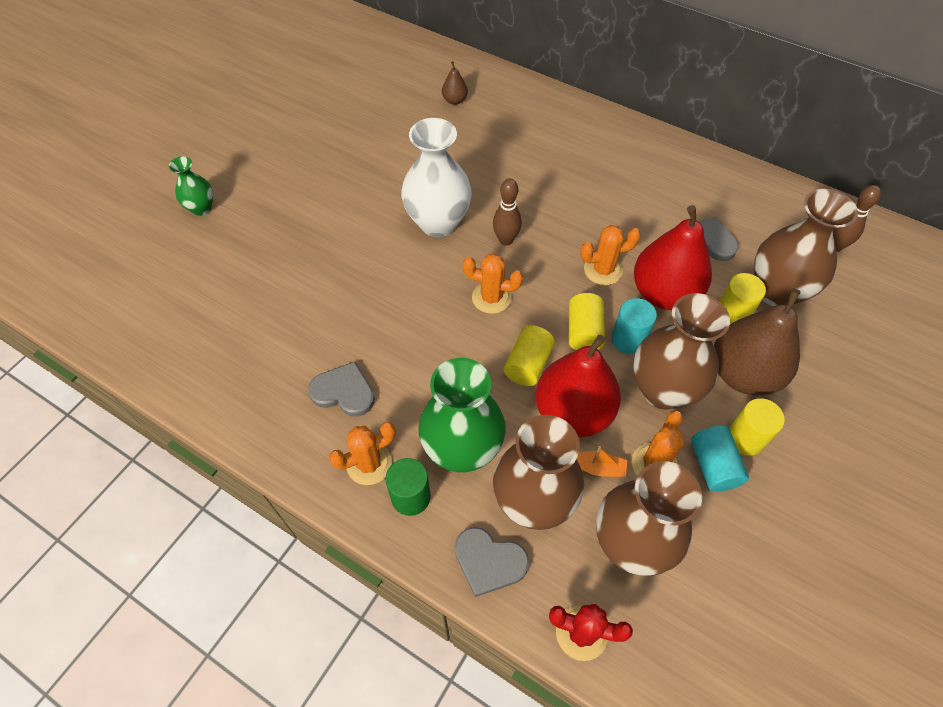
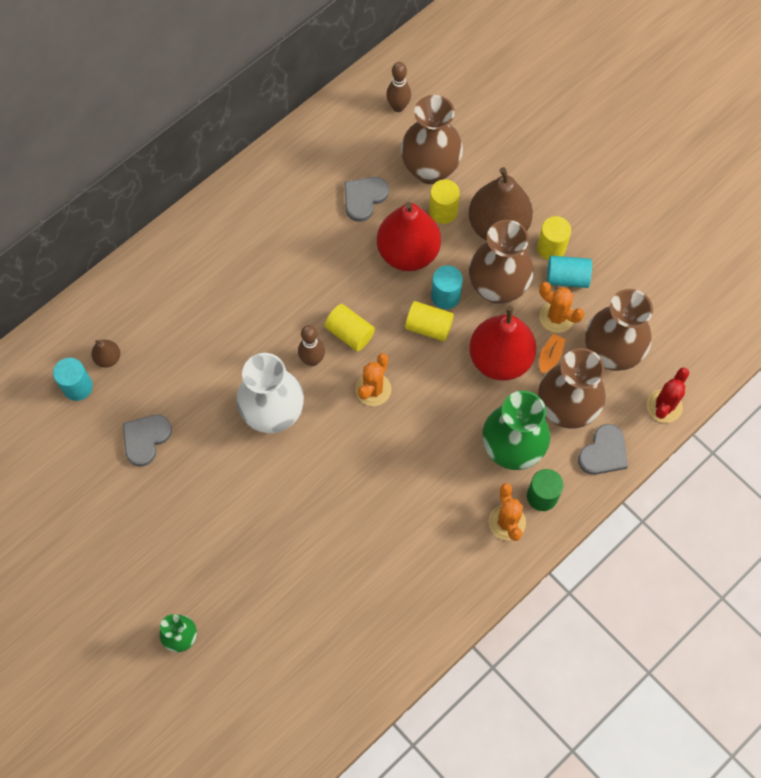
camera: 75 degrees left, 10 degrees up
(344, 392) = (436, 531): grey heart -> grey heart (146, 439)
(421, 89) = (78, 387): none -> turquoise cylinder
(528, 364) = (448, 379): yellow cylinder -> yellow cylinder (350, 333)
(603, 270) = (370, 291): orange cactus -> none

